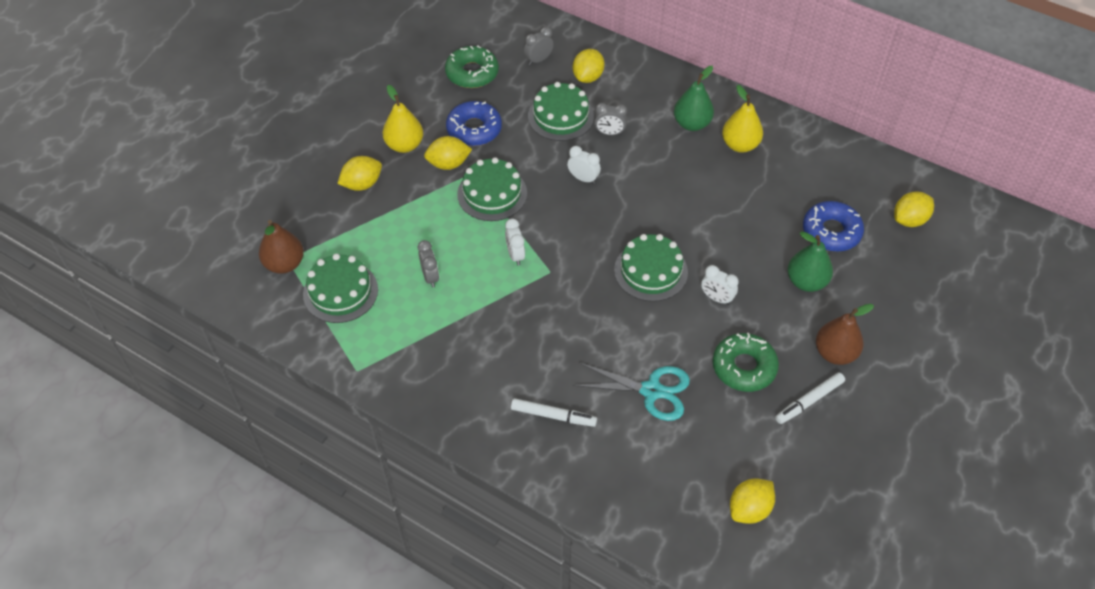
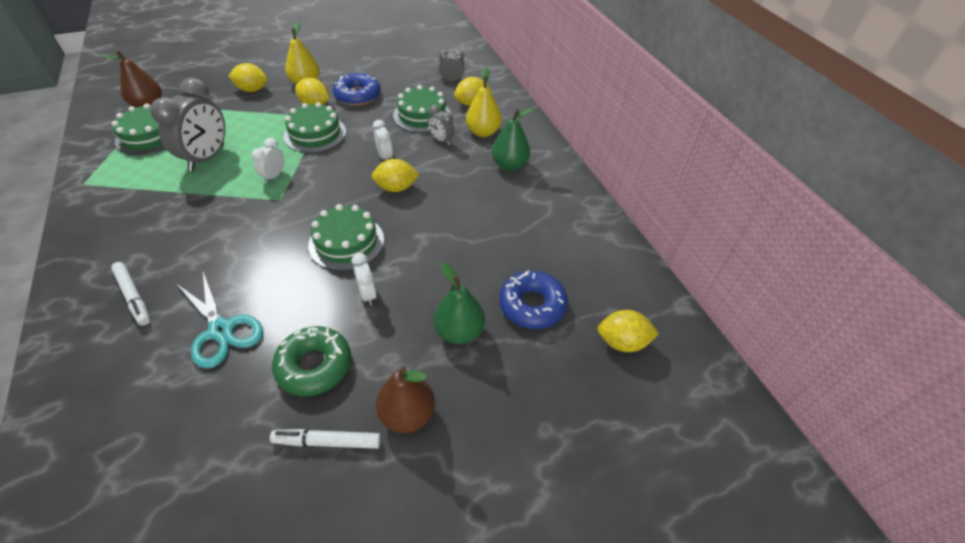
camera: 35 degrees right, 5 degrees down
(430, 277) = (207, 158): grey clock -> grey clock, size x2.01
(472, 73) = (400, 68): green donut -> none
(740, 145) = (530, 198): yellow pear -> yellow pear (483, 132)
(749, 509) = (140, 505): yellow lemon -> yellow lemon (396, 188)

